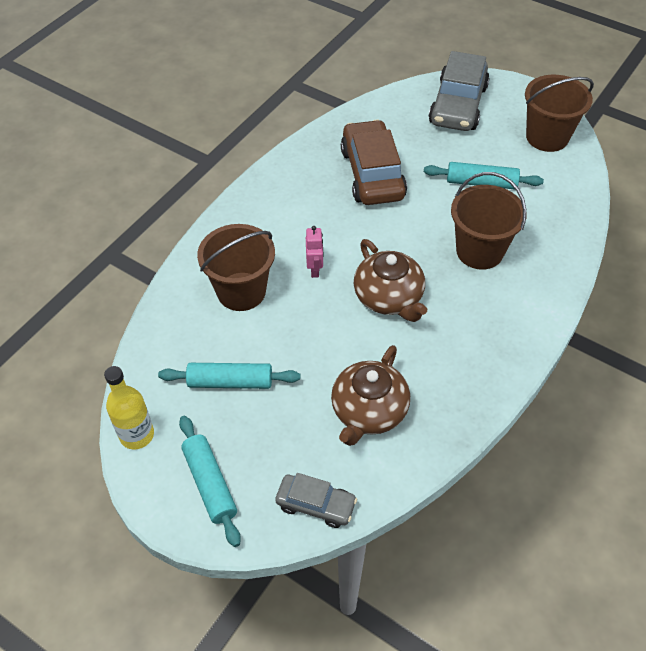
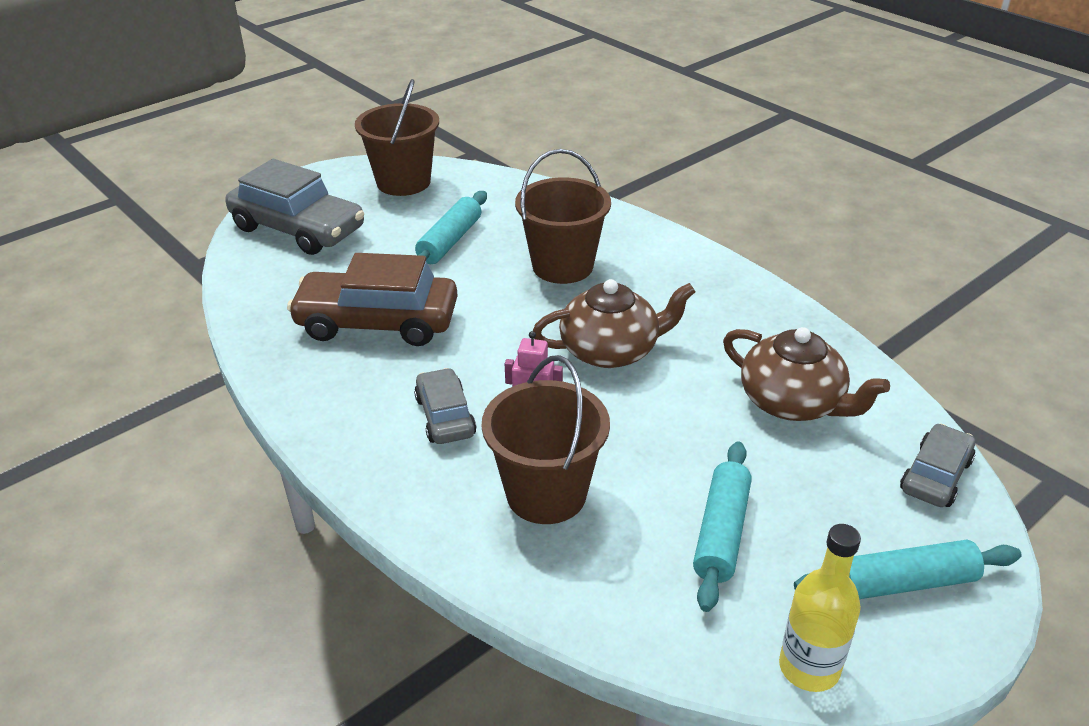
camera: 75 degrees left, 15 degrees down
(294, 230) = (445, 416): none -> grey car

